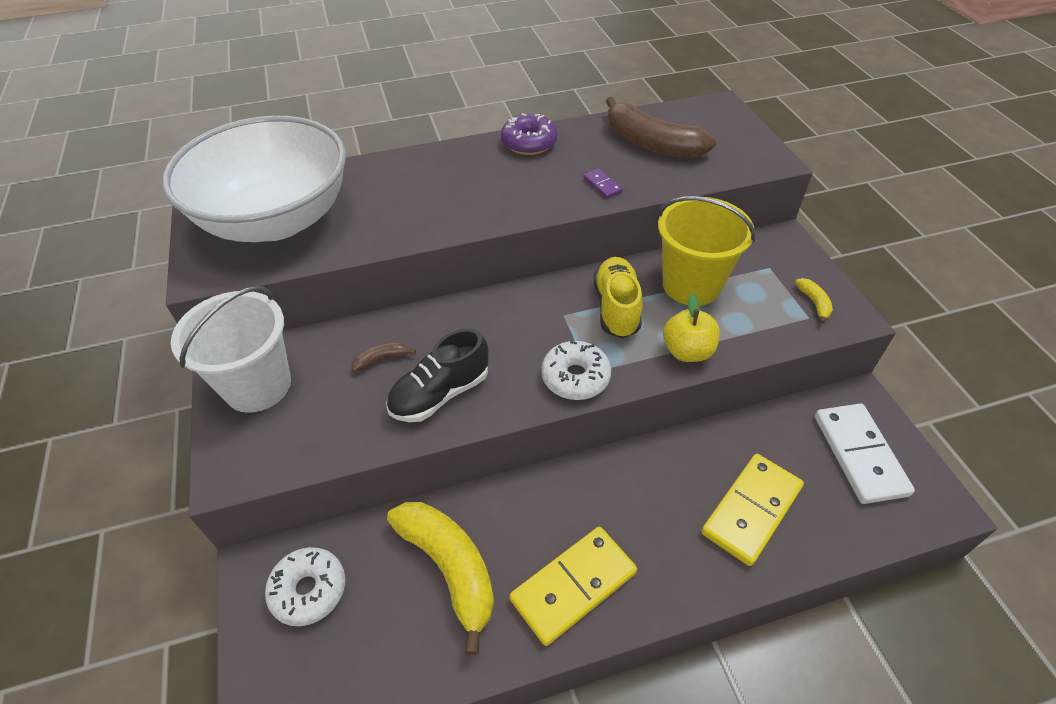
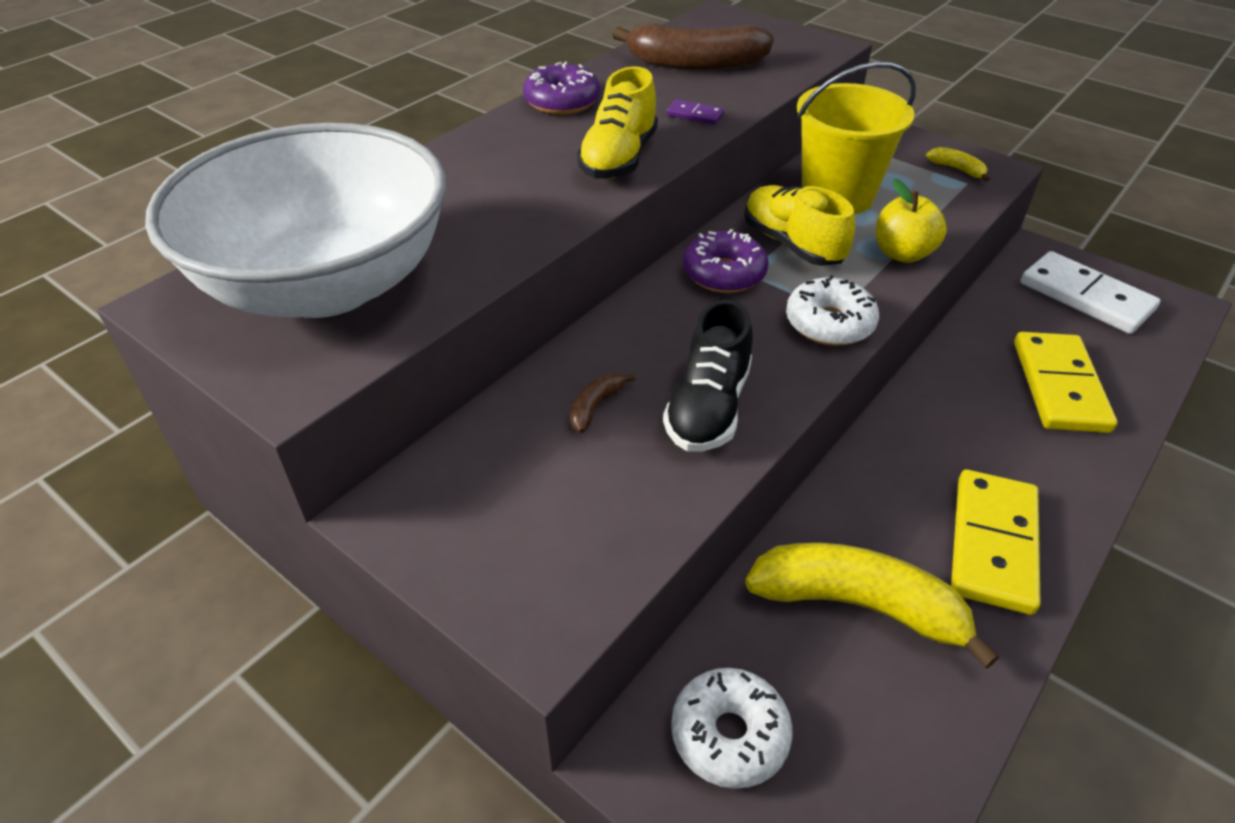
camera: 35 degrees left, 5 degrees down
(257, 385) = (462, 514): white bucket -> none
(515, 200) = (619, 159): none -> yellow shoe
(548, 308) = (724, 273): none -> purple donut

